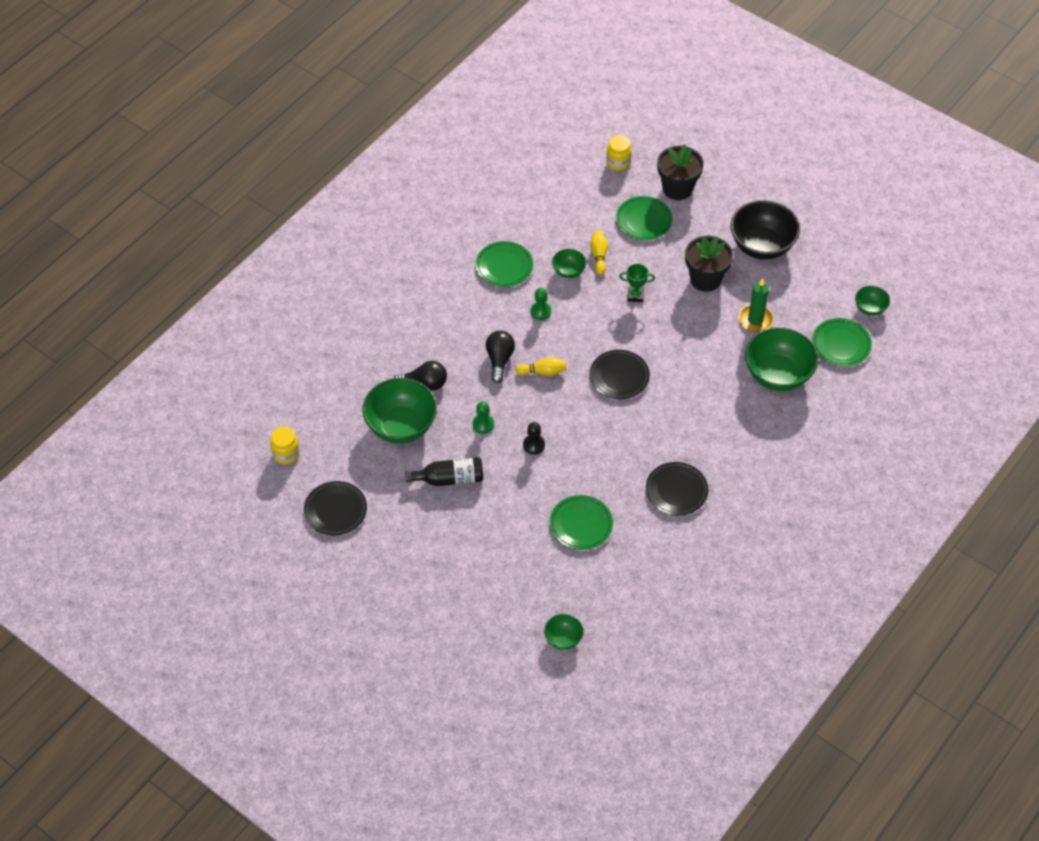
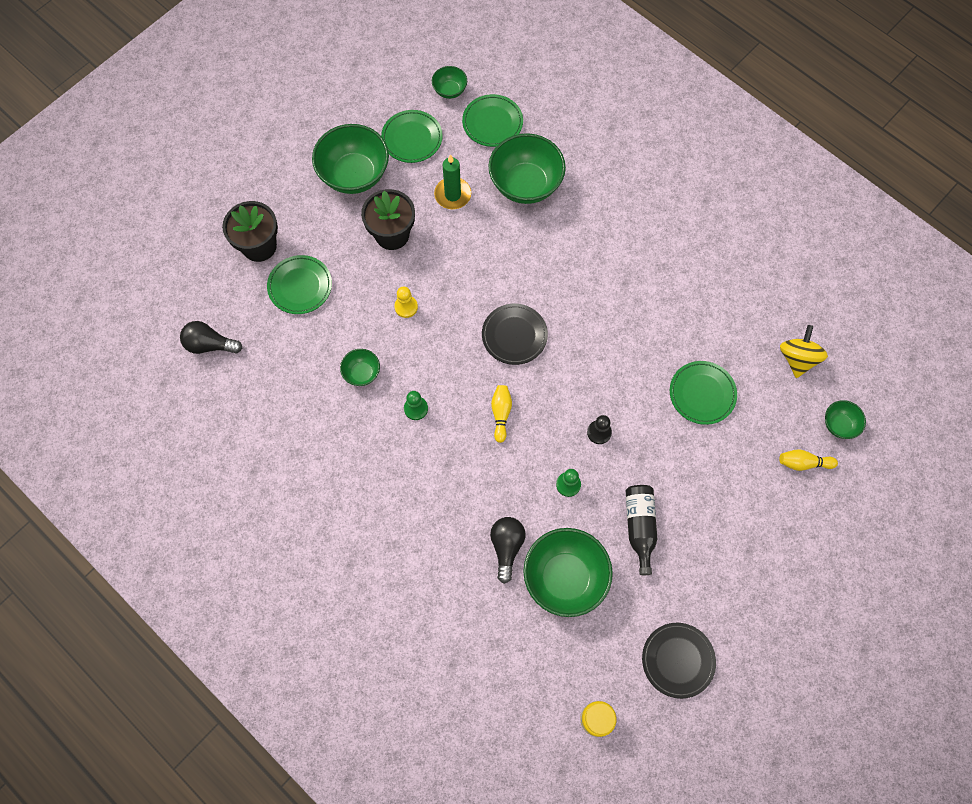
camera: 85 degrees left, 15 degrees up
(499, 360) = (480, 459): black light bulb -> black light bulb (210, 344)
(504, 266) = (344, 443): green plate -> green plate (412, 138)
(599, 255) = (344, 338): yellow bowling pin -> yellow bowling pin (803, 463)
(618, 162) = (208, 303): yellow jar -> none
(627, 604) = (797, 358): none -> yellow spinning top
(635, 296) = (406, 307): green trophy -> yellow pawn
(676, 491) = (663, 297): black plate -> none
(762, 246) = (354, 175): black bowl -> green bowl

